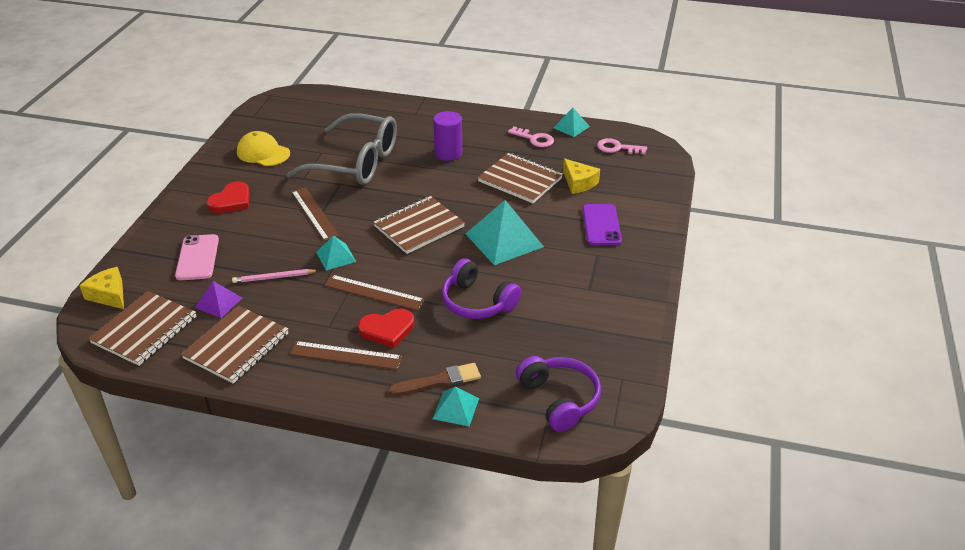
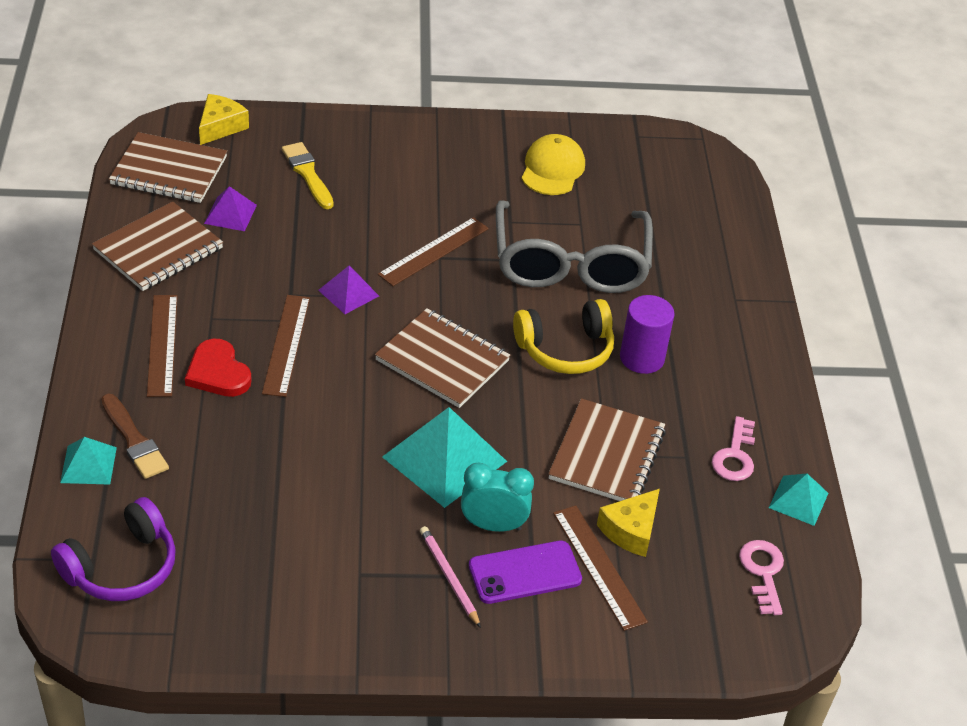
camera: 70 degrees right, 5 degrees up
(197, 257) = (307, 174): pink phone -> yellow brush
(231, 201) = (432, 170): red heart -> none
(236, 346) = (158, 249): brown notebook -> brown notebook turned 60 degrees counterclockwise
(274, 278) = (289, 248): pink pencil -> pink pencil (449, 577)
(336, 257) = (348, 293): turquoise pyramid -> purple pyramid
(429, 178) = (565, 349): none -> yellow headphones
(477, 302) = (295, 452): purple headphones -> none
(563, 230) = (493, 525): none -> turquoise clock
(602, 198) = (599, 566): none -> brown ruler

